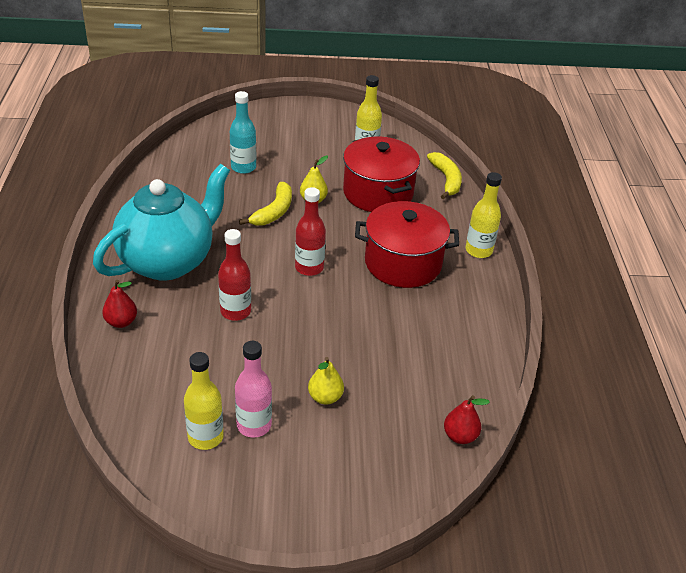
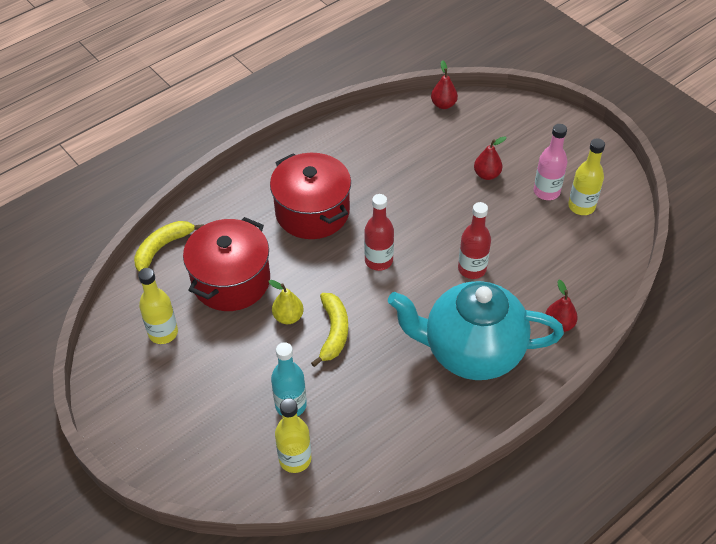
camera: 125 degrees left, 10 degrees up
(274, 211) = (333, 332): yellow banana -> yellow banana turned 105 degrees clockwise
(325, 397) = (487, 174): yellow pear -> red pear
(478, 250) = (249, 179): yellow bottle -> yellow bottle (295, 459)

